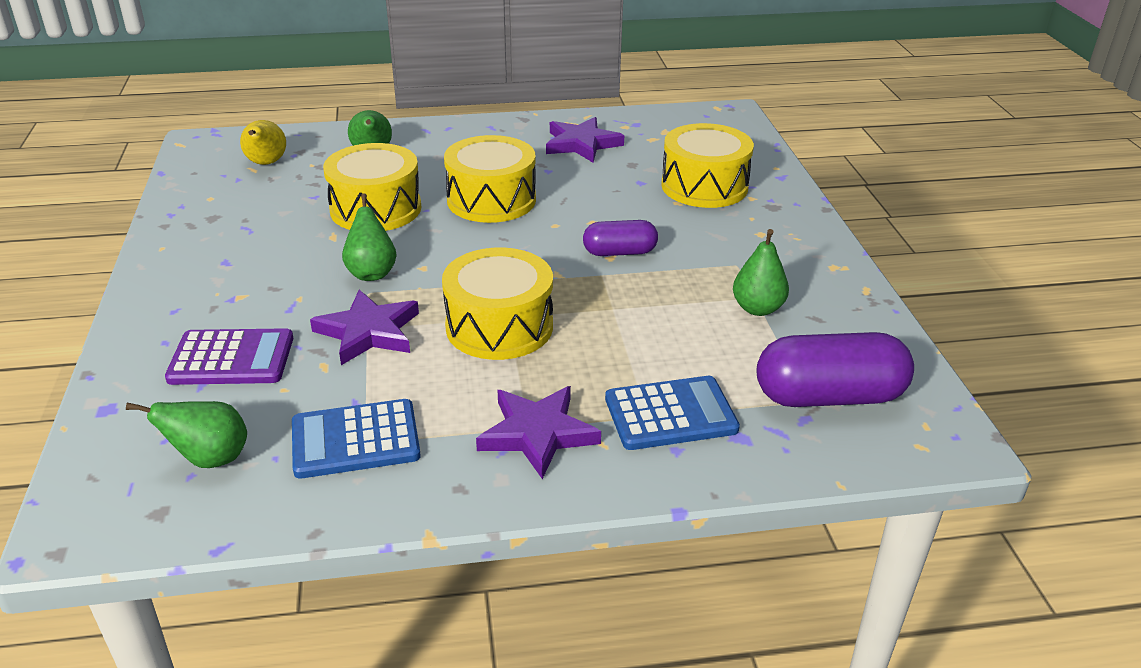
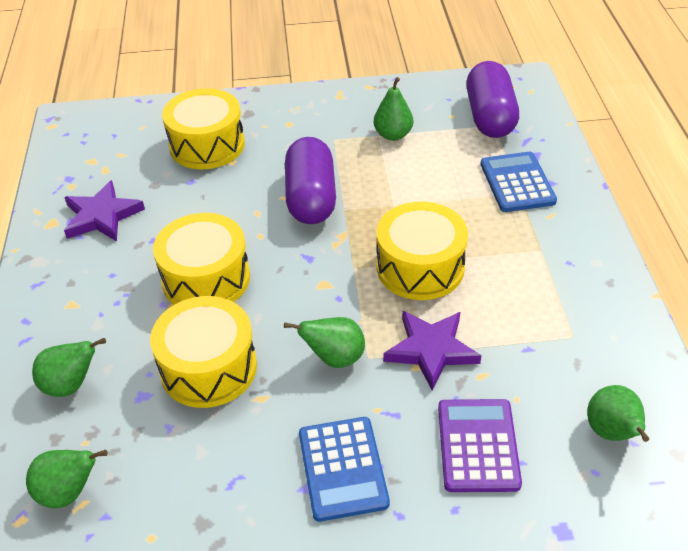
camera: 85 degrees left, 10 degrees up
(266, 163) = (69, 492): yellow pear -> green pear
(355, 440) = (572, 343): blue calculator -> blue calculator (343, 468)
(537, 434) = (548, 245): purple star -> none
(619, 252) = (311, 198): purple capsule -> purple capsule, size x1.69

